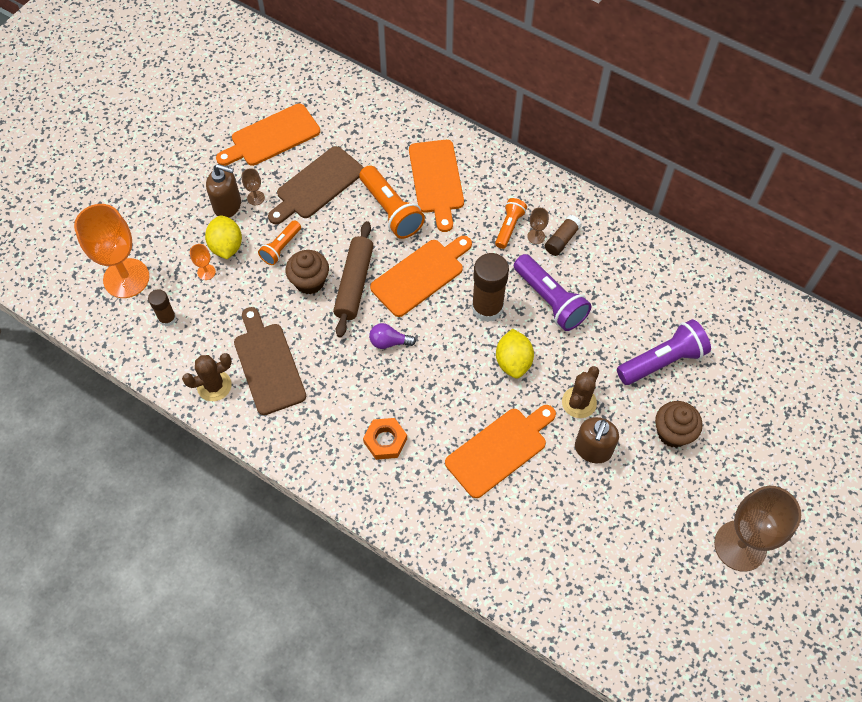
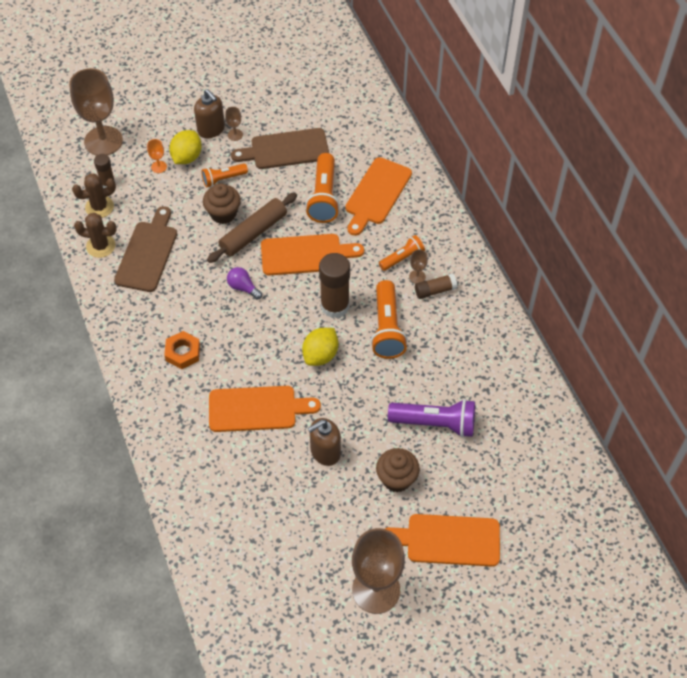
camera: 35 degrees right, 5 degrees down
(126, 278) = (103, 141): orange goblet -> brown goblet
(272, 137) = (282, 98): orange cutting board -> orange cutting board (448, 540)
(550, 300) = (387, 328): purple flashlight -> orange flashlight
(579, 402) = (344, 413): brown cactus -> brown cactus (99, 207)

